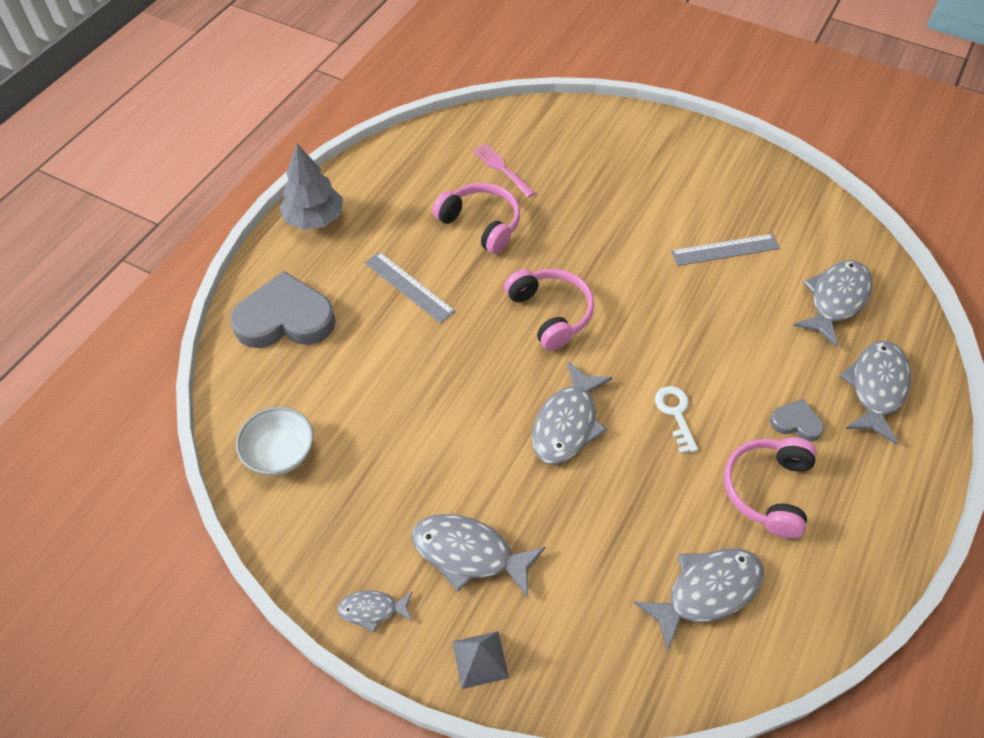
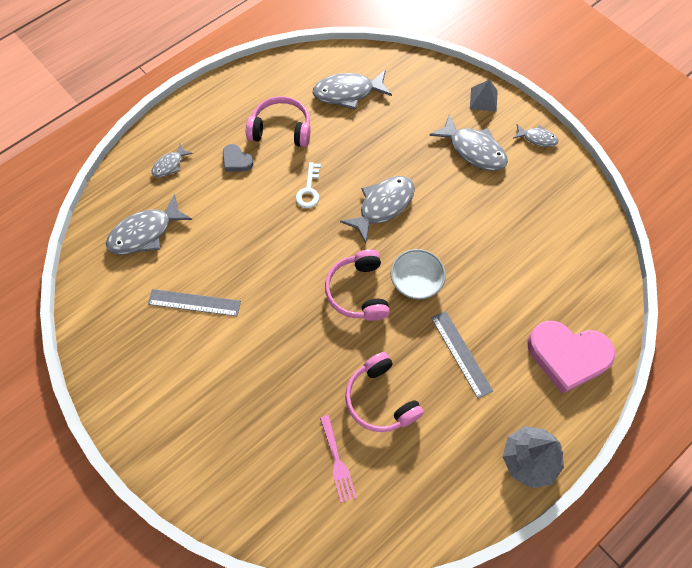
camera: 160 degrees left, 10 degrees up
(280, 453) = (582, 246): white bowl -> white bowl (416, 281)
(285, 318) = (567, 356): grey heart -> pink heart
(767, 490) = (281, 129): pink headphones -> pink headphones turned 120 degrees counterclockwise
(876, 388) = (169, 165): grey fish -> grey fish, size x0.55

